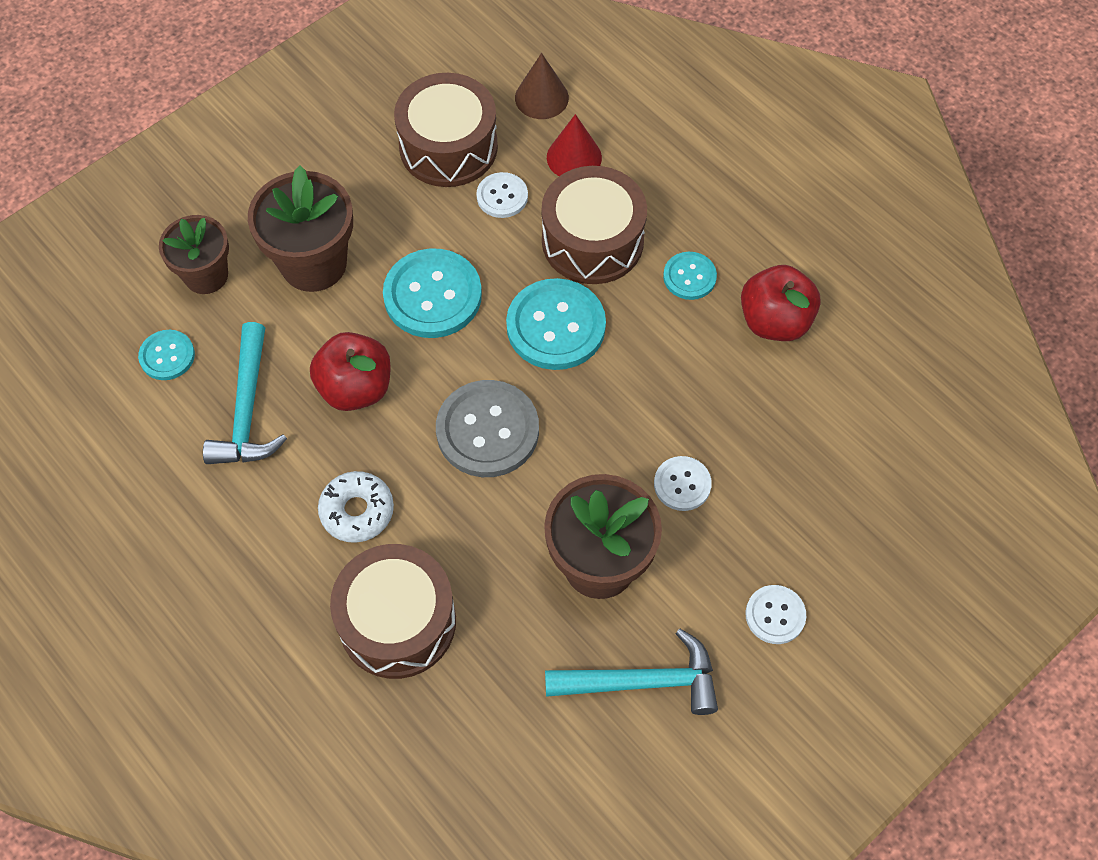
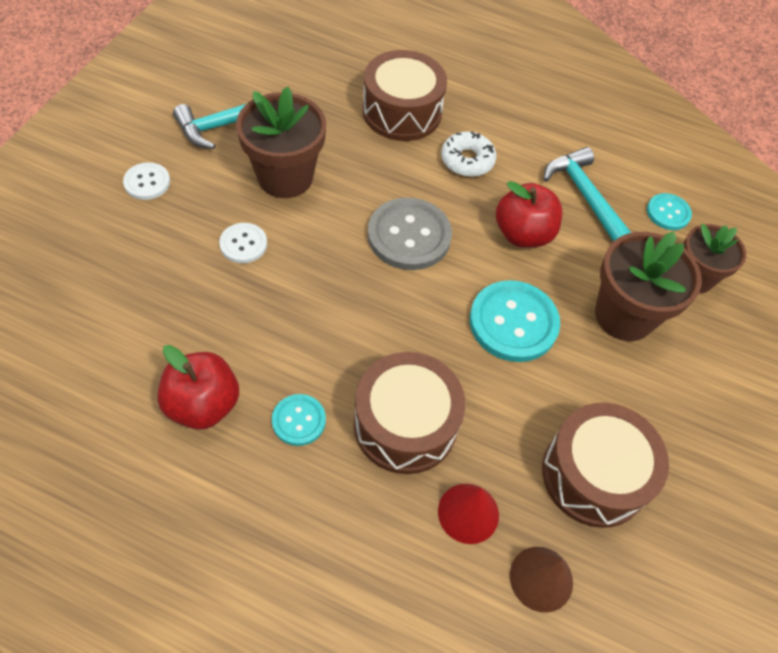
camera: 150 degrees right, 5 degrees down
(502, 196) = (512, 439): white button -> none
(556, 326) = (398, 332): turquoise button -> none

